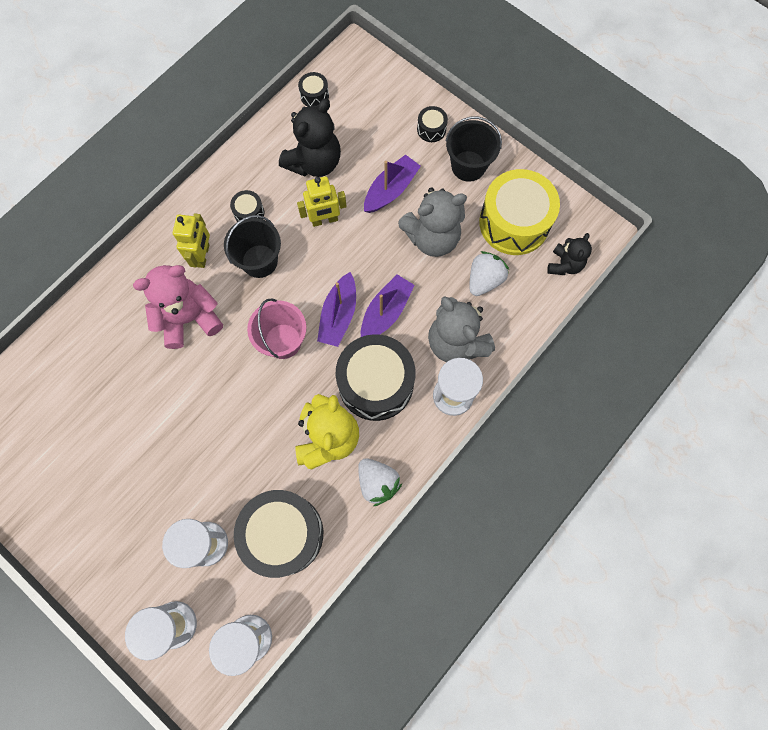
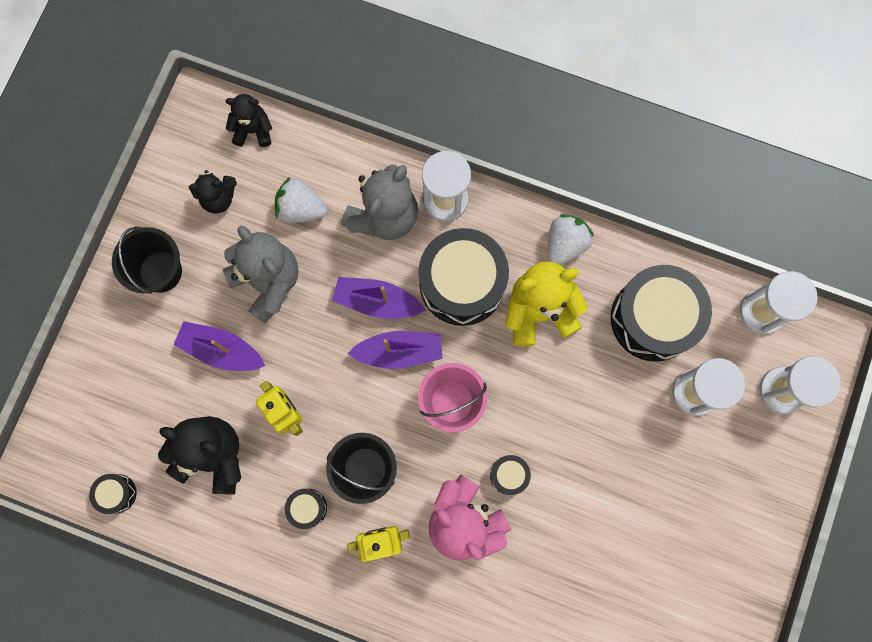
camera: 110 degrees left, 5 degrees up
(431, 129) = (123, 331): black drum -> black drum (509, 475)
(514, 222) = (218, 198): yellow drum -> black teddy bear

